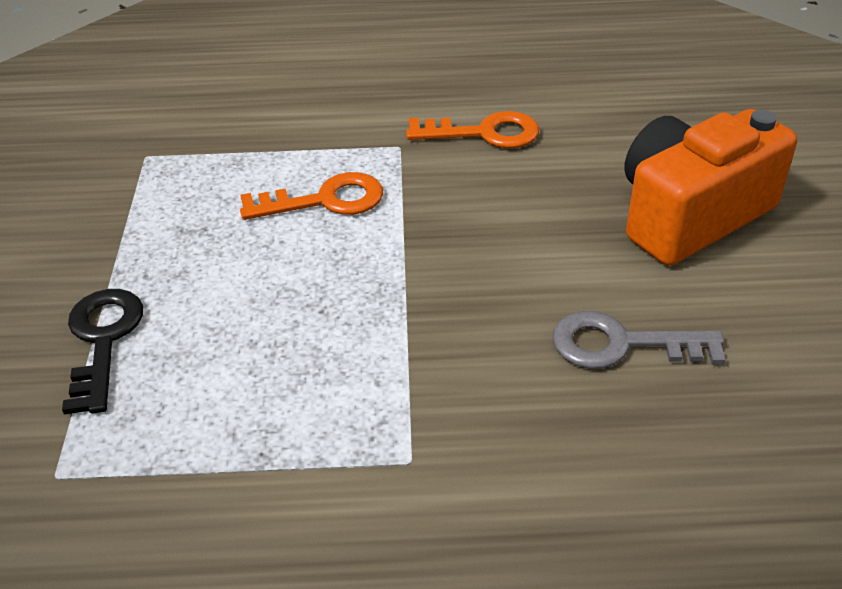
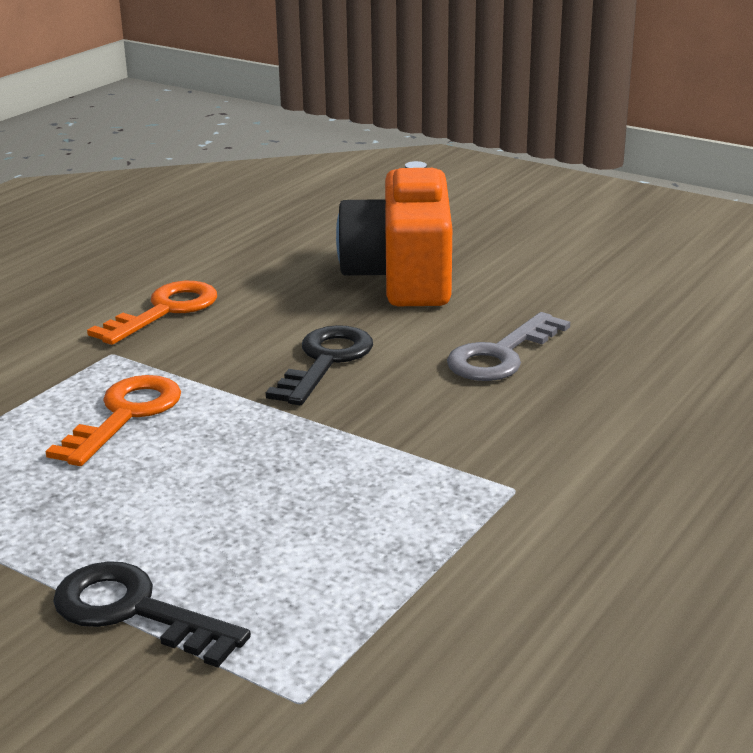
camera: 55 degrees left, 15 degrees down
(498, 250) = (325, 361): none -> black key

